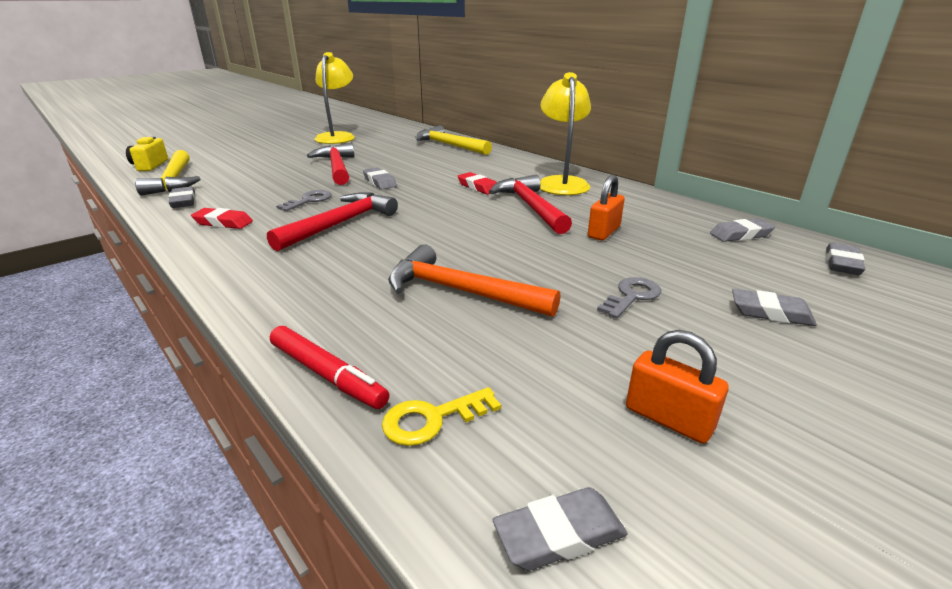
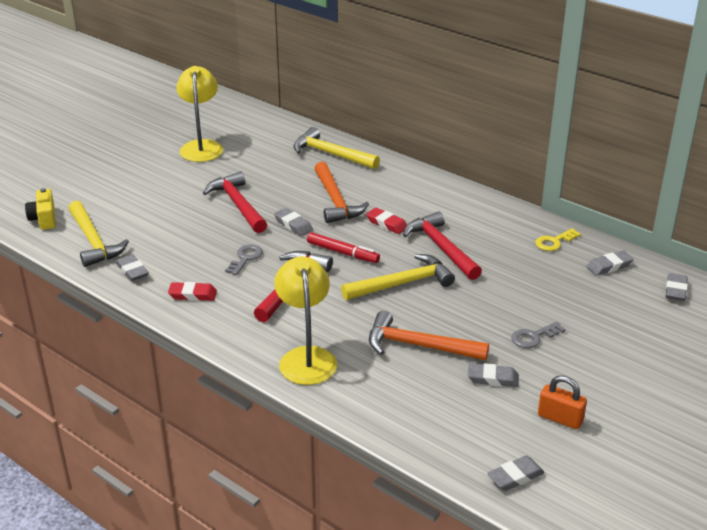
camera: 10 degrees left, 5 degrees up
(327, 374) = (366, 416): red marker -> red marker (342, 252)
(432, 419) = (438, 434): yellow key -> yellow key (554, 242)
(434, 170) = (335, 201): none -> orange hammer
(470, 231) = (402, 283): none -> yellow hammer
(561, 183) = (459, 210): yellow lamp -> yellow lamp (306, 357)
(604, 232) = (506, 274): orange padlock -> none
(632, 296) = (533, 337): grey key -> grey key turned 150 degrees counterclockwise
(770, 313) = (621, 341): grey eraser -> grey eraser (493, 378)

